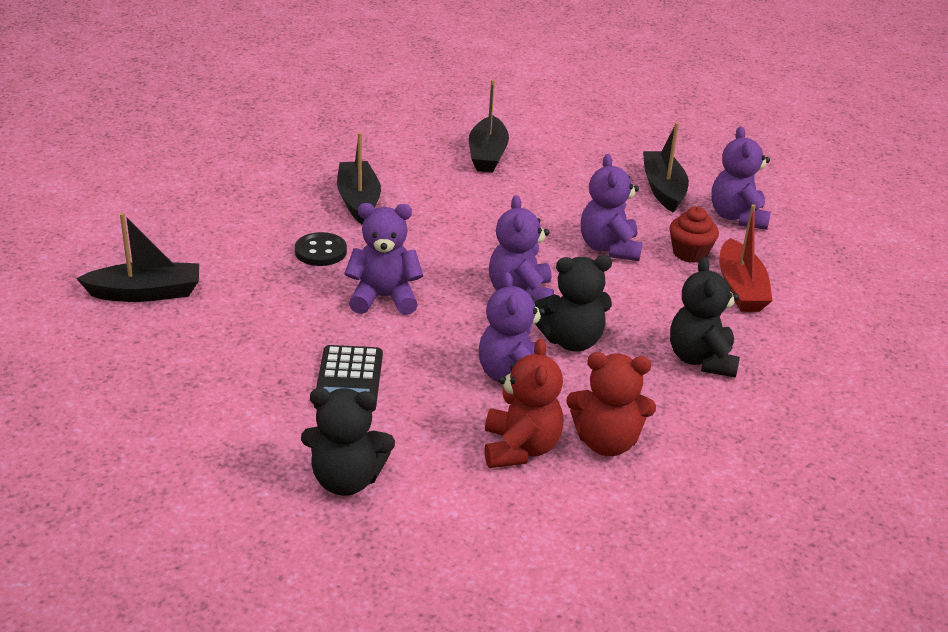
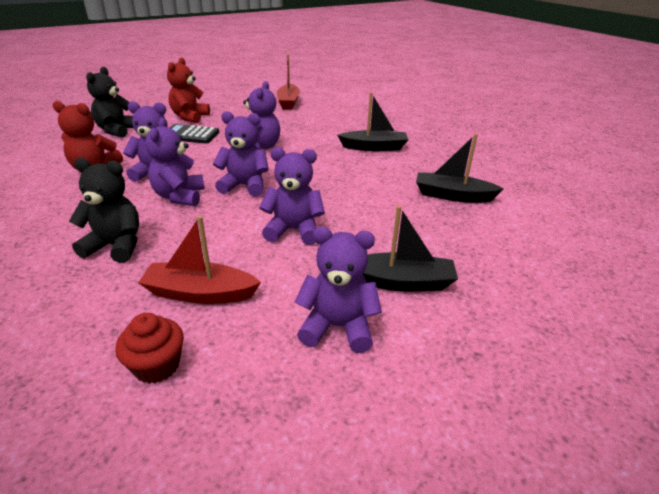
camera: 100 degrees right, 0 degrees up
(145, 293) = (288, 102): black boat -> red boat
(320, 251) = (315, 135): black button -> none
(571, 341) = (179, 196): black teddy bear -> purple teddy bear
(606, 442) = (70, 193): red teddy bear -> red teddy bear (190, 117)
(690, 253) = (272, 274): red cupcake -> red cupcake (157, 365)

